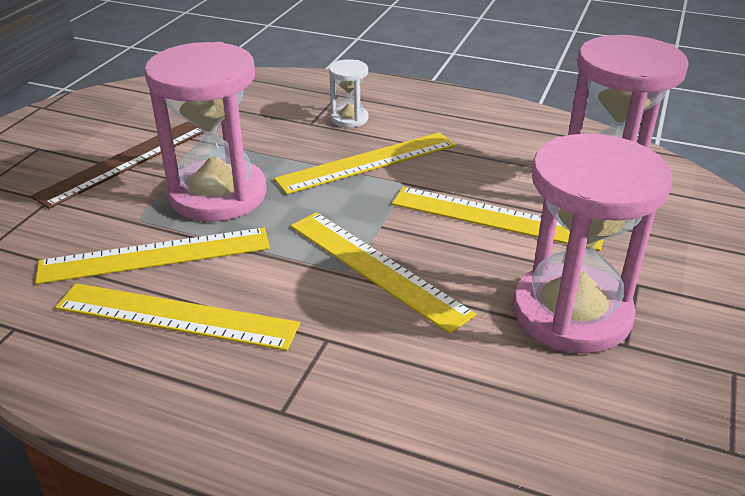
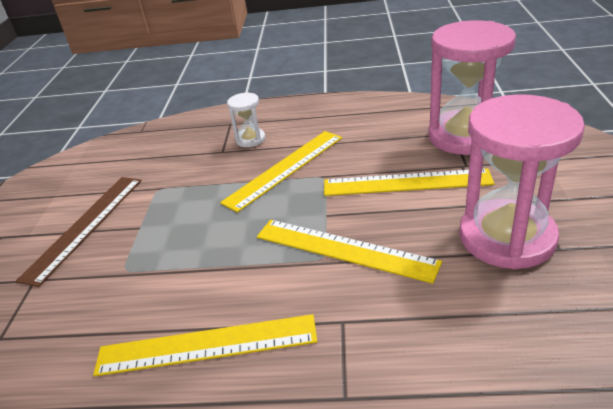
camera: 15 degrees left, 0 degrees up
(155, 255) = (158, 298): yellow ruler -> none
(218, 195) = (182, 229): pink hourglass -> none

